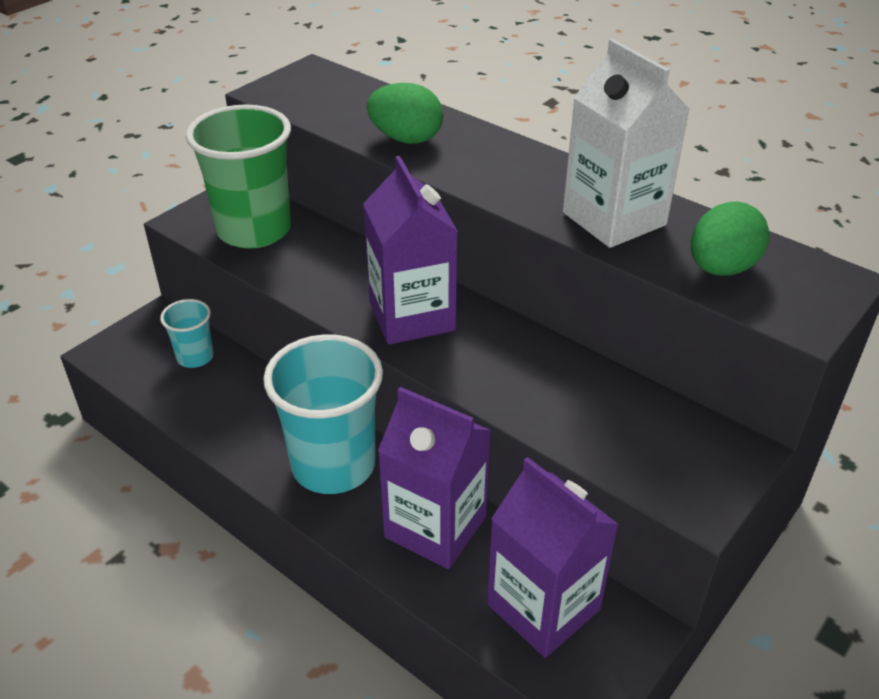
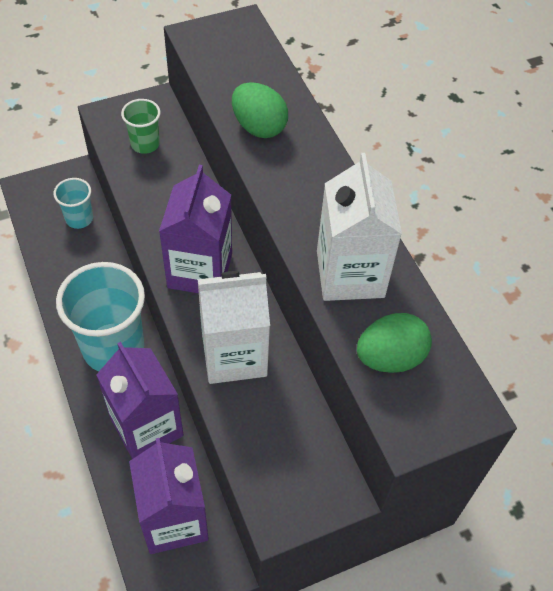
camera: 25 degrees right, 15 degrees up
(254, 230) = (145, 144): green cup -> green cup, size x0.50
(516, 376) = (234, 355): none -> white carton

